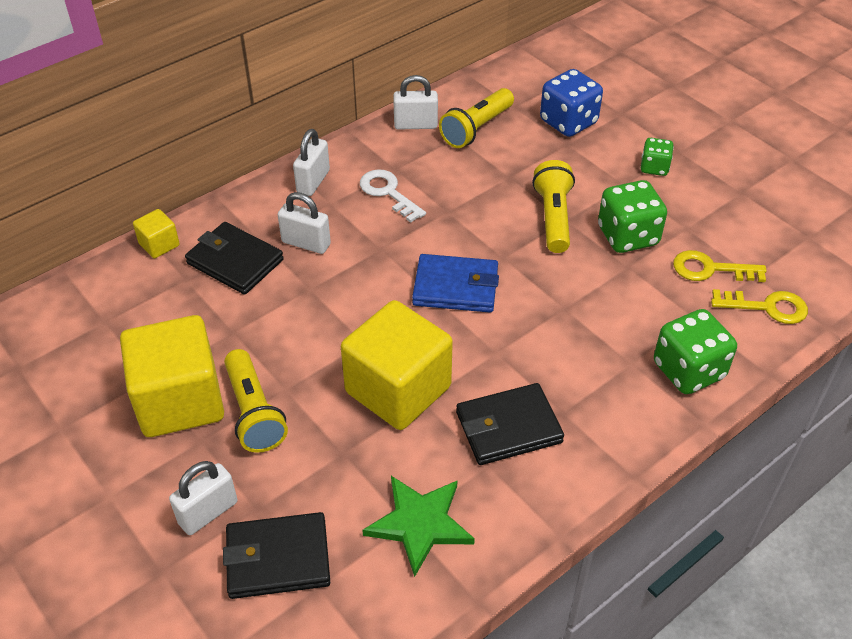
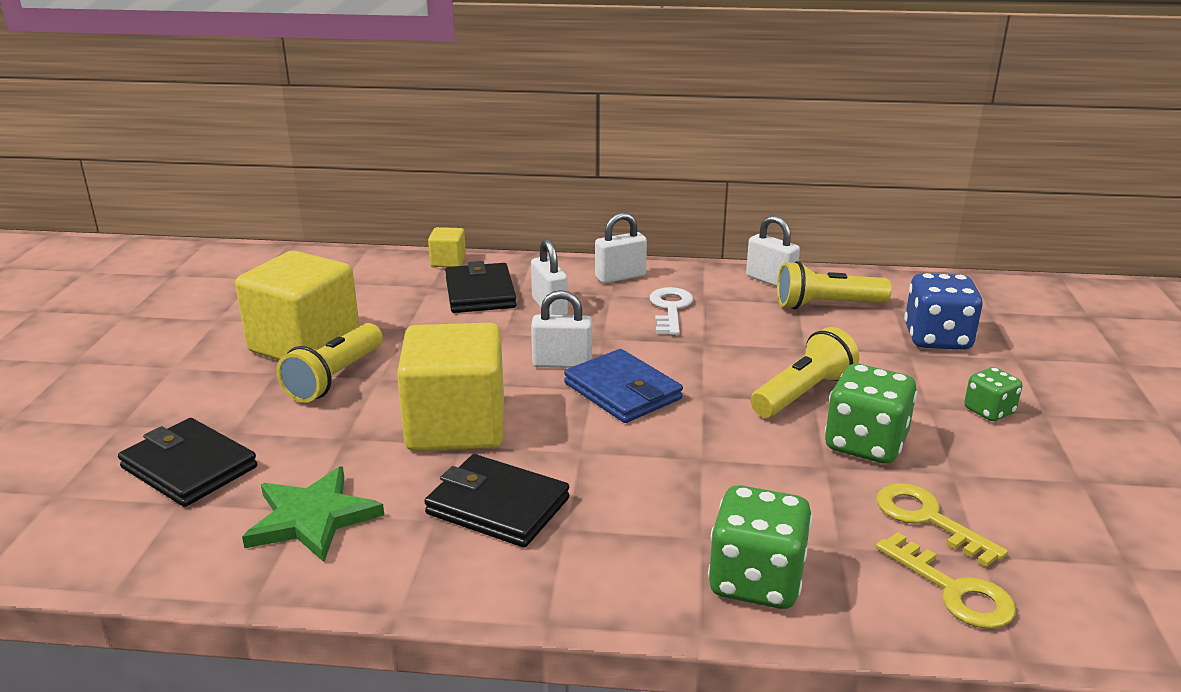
camera: 45 degrees right, 20 degrees down
(208, 512) = (203, 412): white padlock -> white padlock (562, 363)

